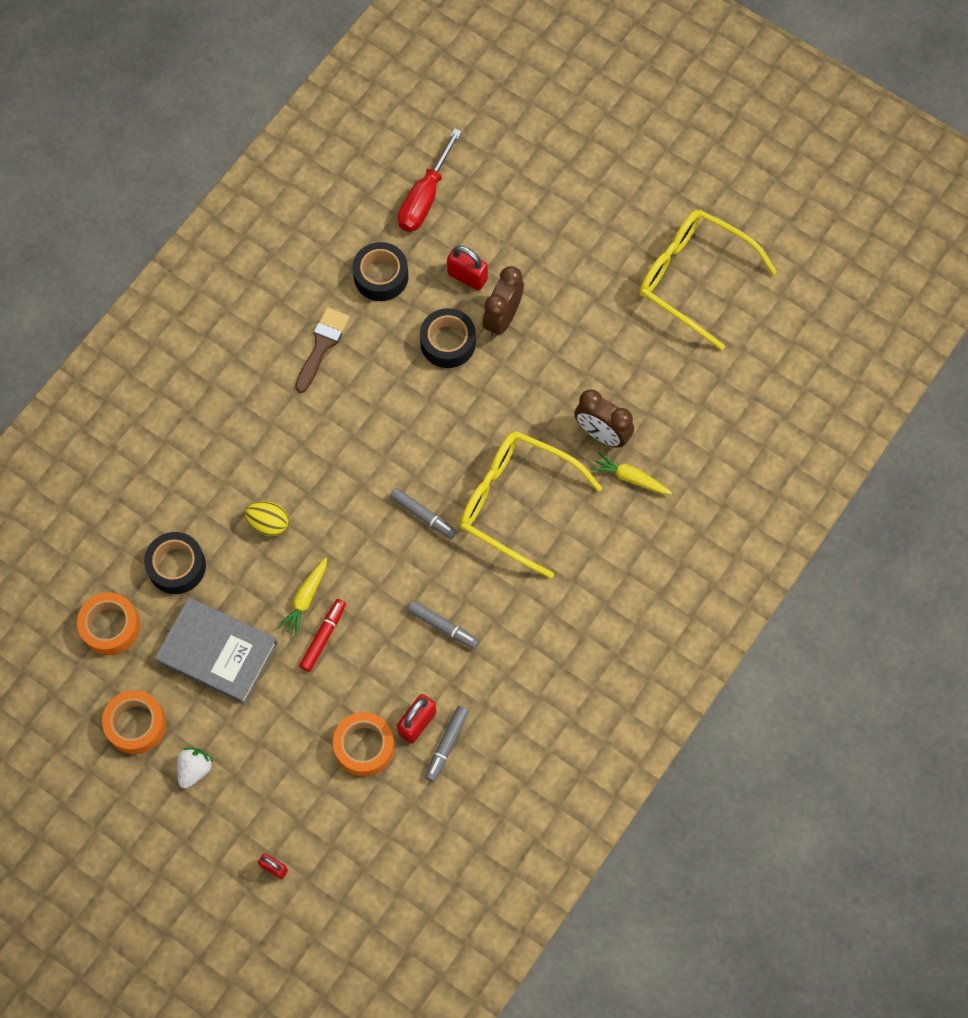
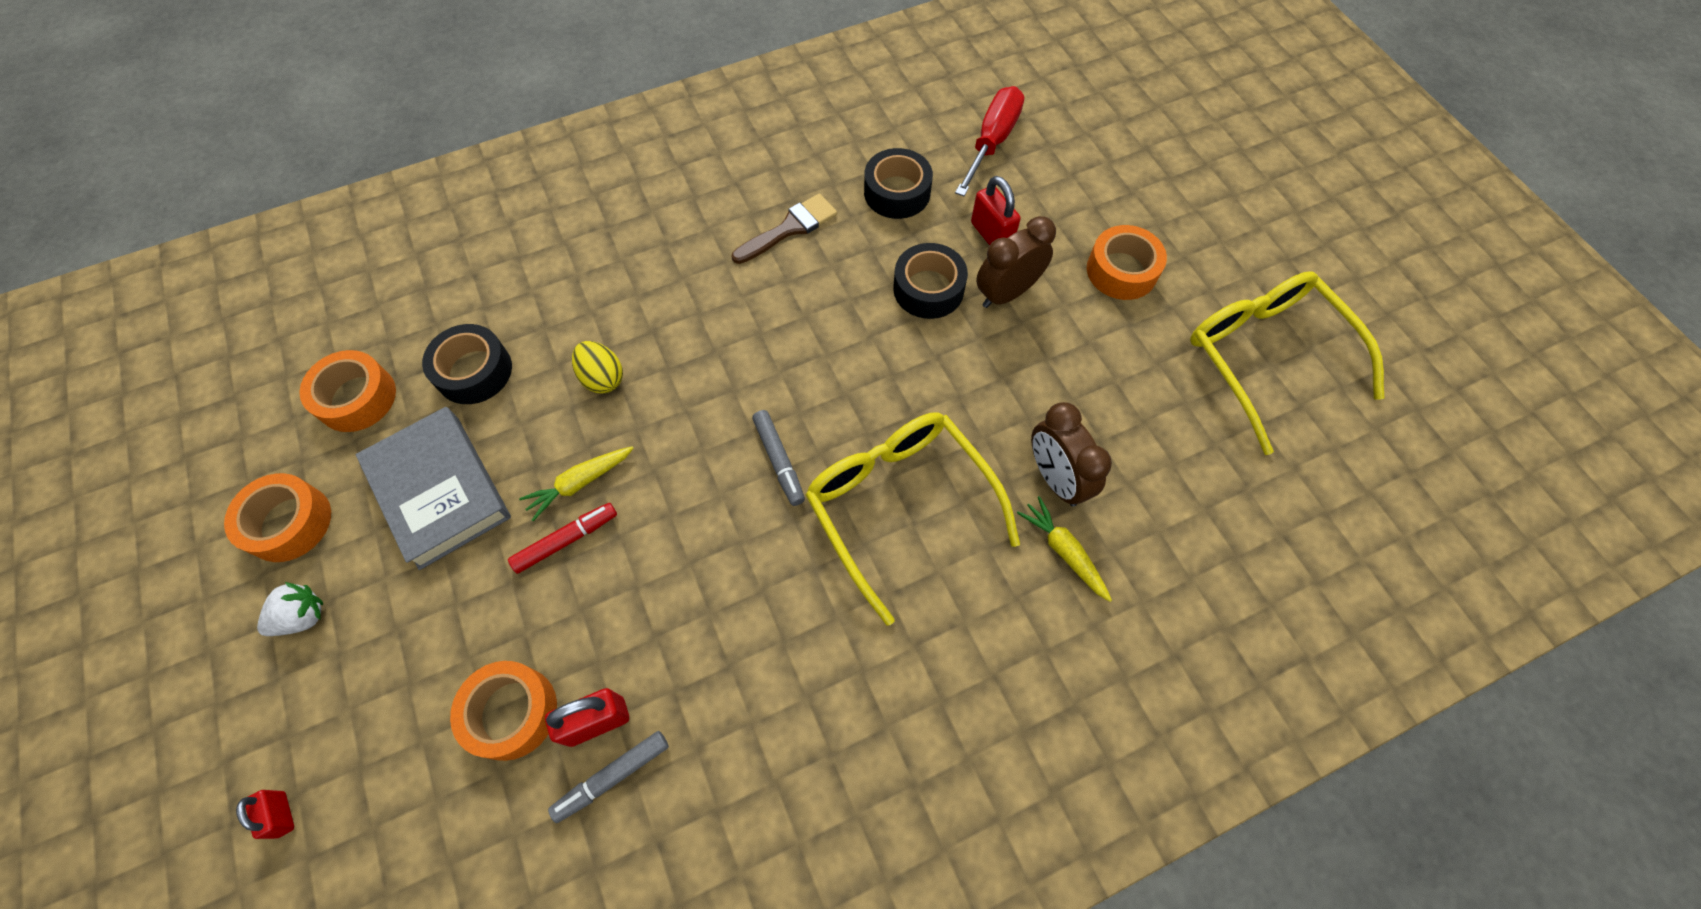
camera: 30 degrees right, 5 degrees down
(425, 197) = (991, 142): red screwdriver -> red screwdriver turned 150 degrees clockwise
(443, 626) = (713, 610): grey marker -> none
(571, 260) = (1121, 271): none -> orange tape

